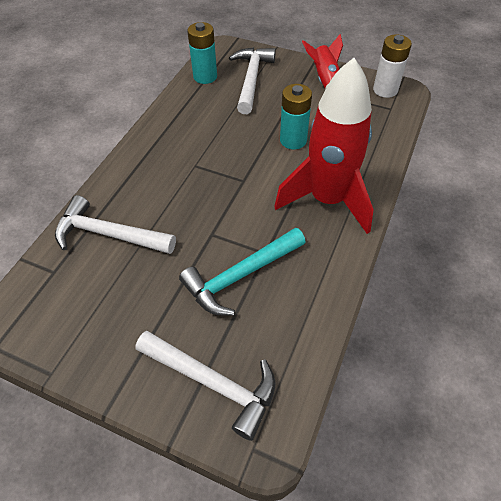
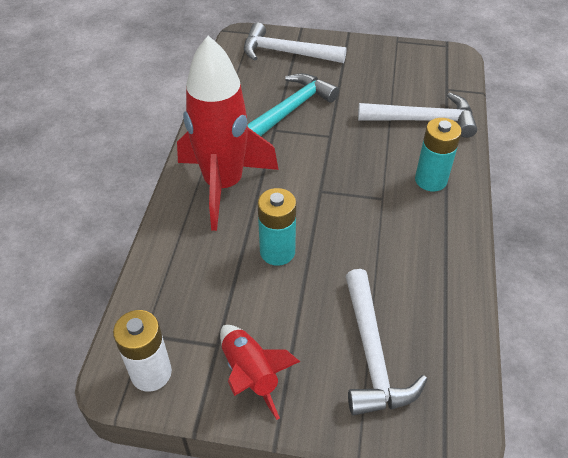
camera: 165 degrees right, 5 degrees down
(205, 77) = (447, 344): turquoise battery -> turquoise battery (430, 180)

